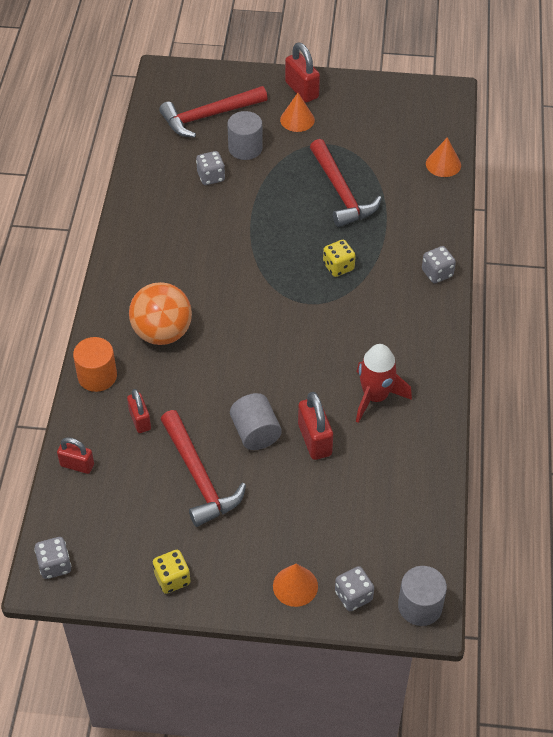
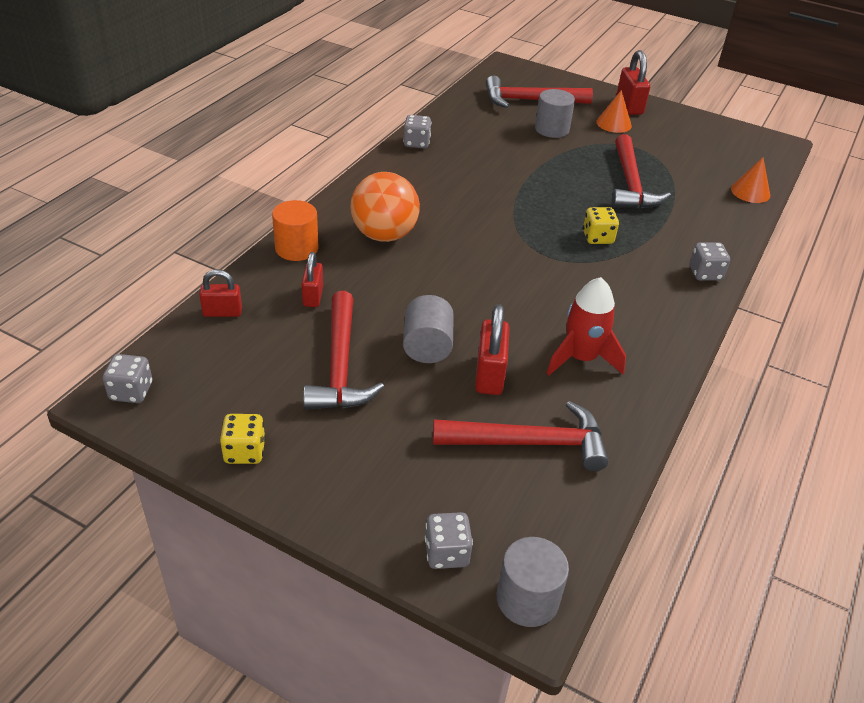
camera: 20 degrees right, 10 degrees down
(77, 465) = (222, 312): red padlock -> red padlock turned 45 degrees counterclockwise
(211, 177) = (506, 139): grey dice -> grey dice (416, 143)
(295, 586) = (381, 513): orange cone -> none
(369, 487) = (529, 442): none -> red hammer

